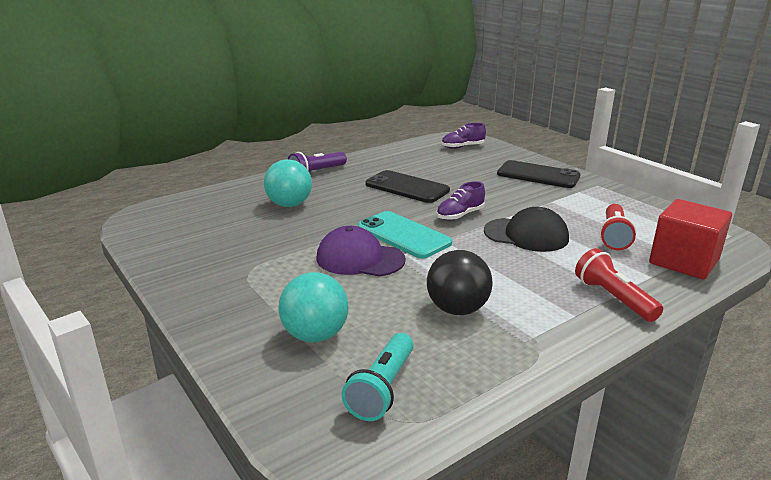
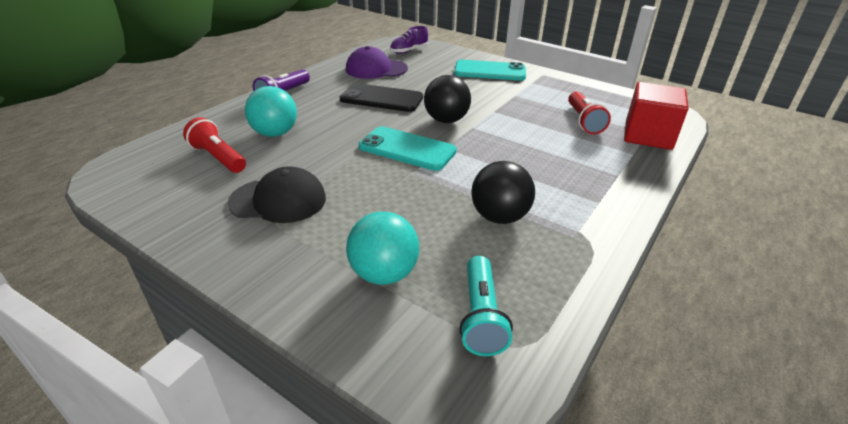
camera: 20 degrees left, 10 degrees up
(360, 259) = (380, 181): purple cap -> purple cap (376, 69)
(460, 215) = (446, 120): purple shoe -> black ball
(526, 235) = (514, 131): black cap -> black cap (278, 200)
(538, 175) = (490, 71): black phone -> turquoise phone
(613, 298) = (617, 179): red flashlight -> red flashlight (218, 157)

